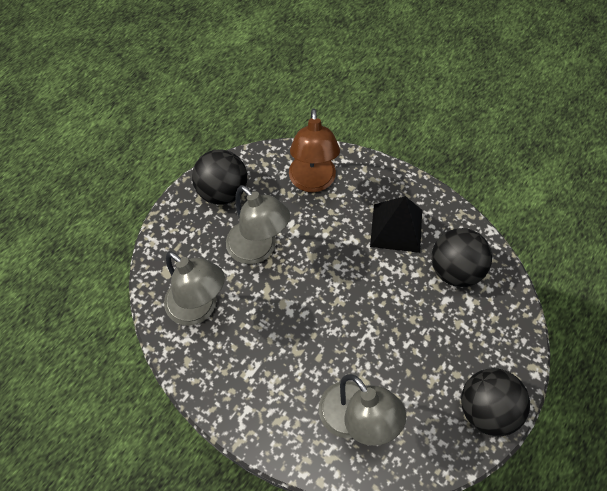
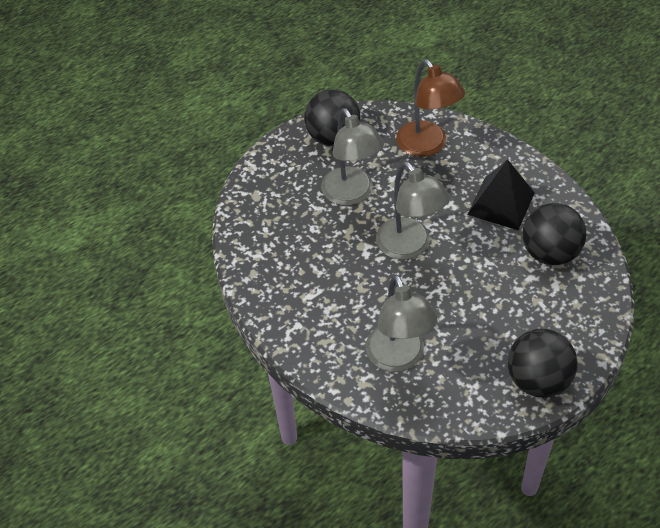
camera: 20 degrees right, 10 degrees down
(199, 308) = (278, 232): grey lamp -> grey lamp (410, 247)
(312, 182) = (427, 146): brown lamp -> brown lamp turned 45 degrees counterclockwise

